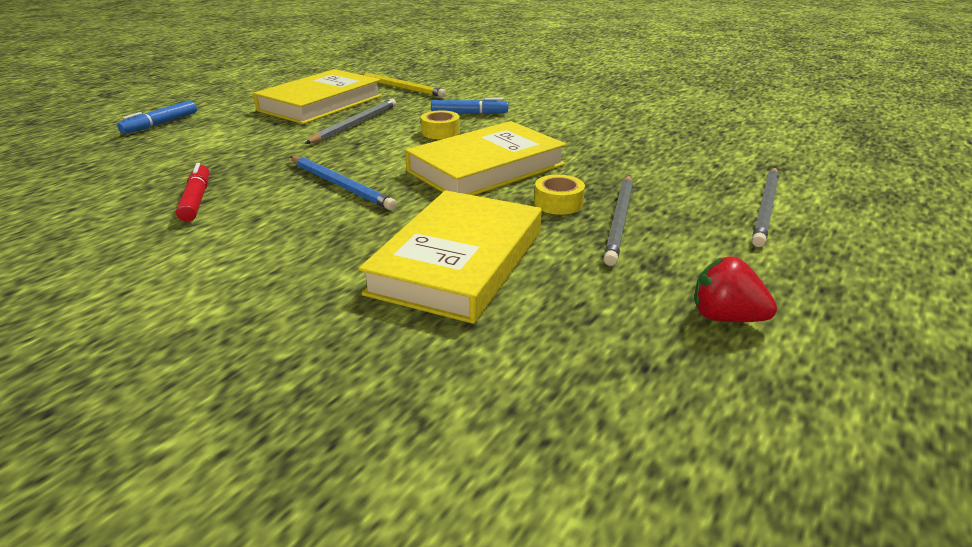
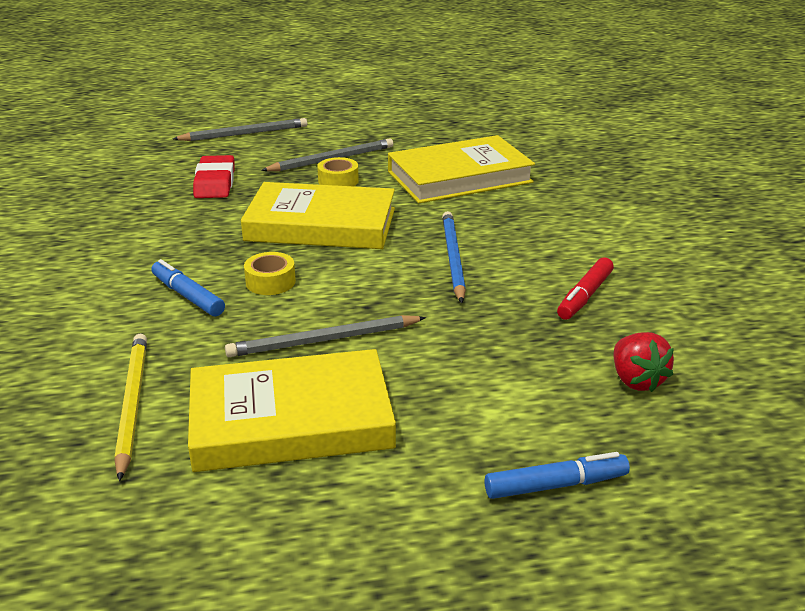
camera: 135 degrees left, 0 degrees up
(637, 161) = (215, 183): none -> red eraser
(725, 317) = (390, 118): red strawberry -> red strawberry (636, 380)

